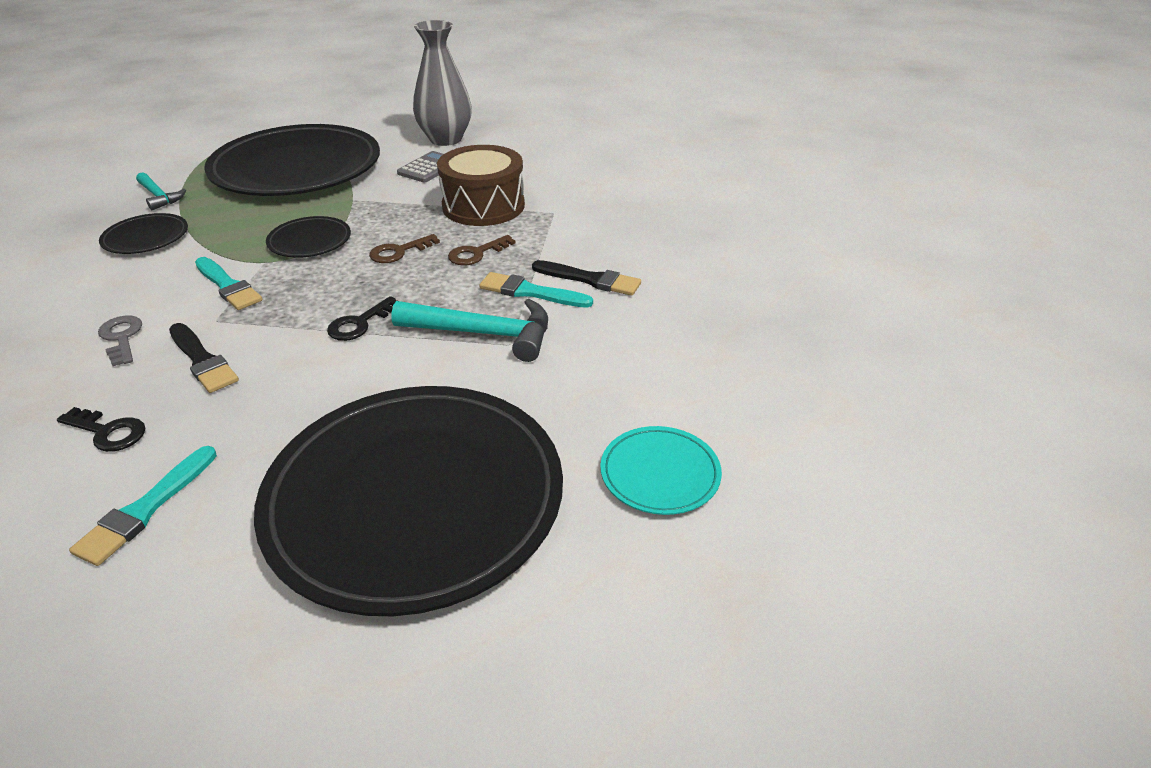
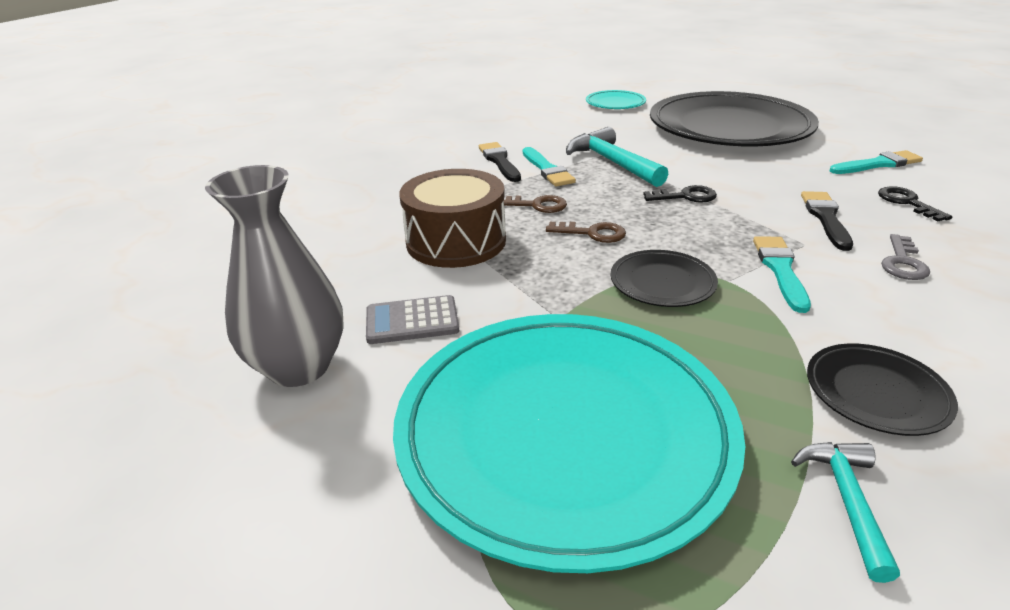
camera: 130 degrees left, 5 degrees down
(297, 168) = (564, 433): black plate -> turquoise plate

